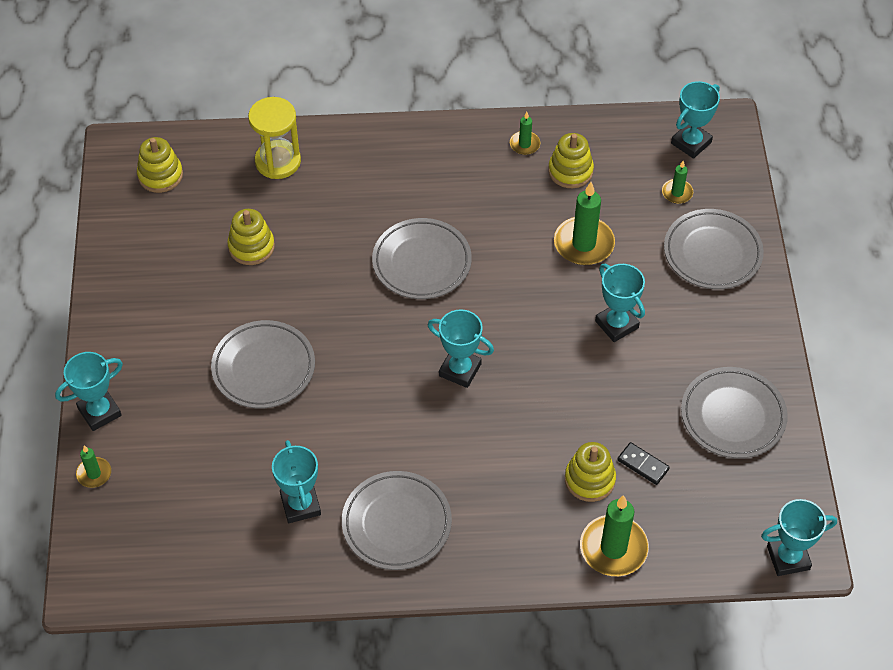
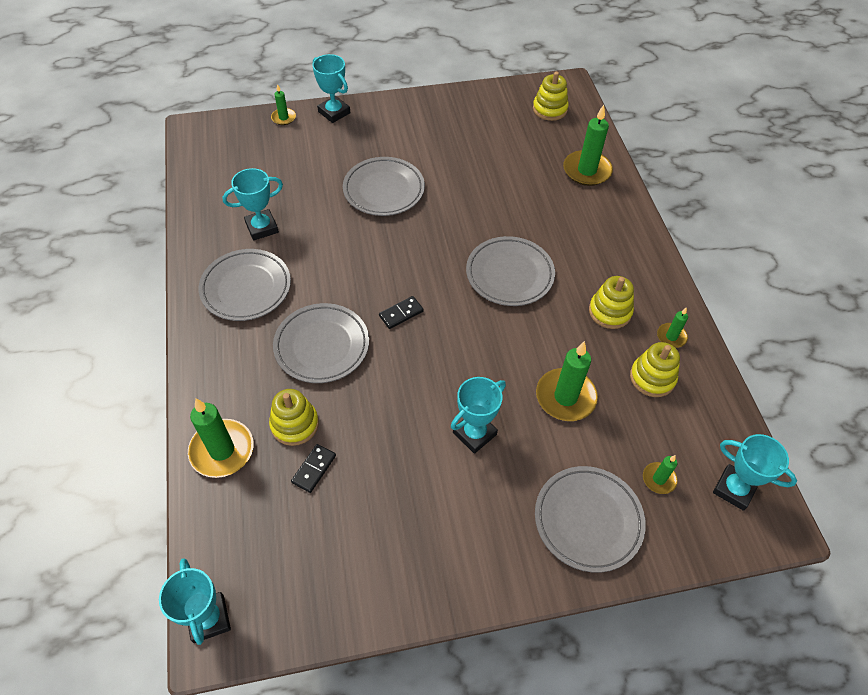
camera: 80 degrees right, 0 degrees up
(251, 247) = (497, 167): yellow stacking toy -> yellow stacking toy (610, 312)
(278, 161) = (587, 170): yellow hourglass -> green candle
(460, 370) = (401, 314): turquoise trophy -> black domino
(733, 416) = (379, 552): grey plate -> grey plate (322, 346)

